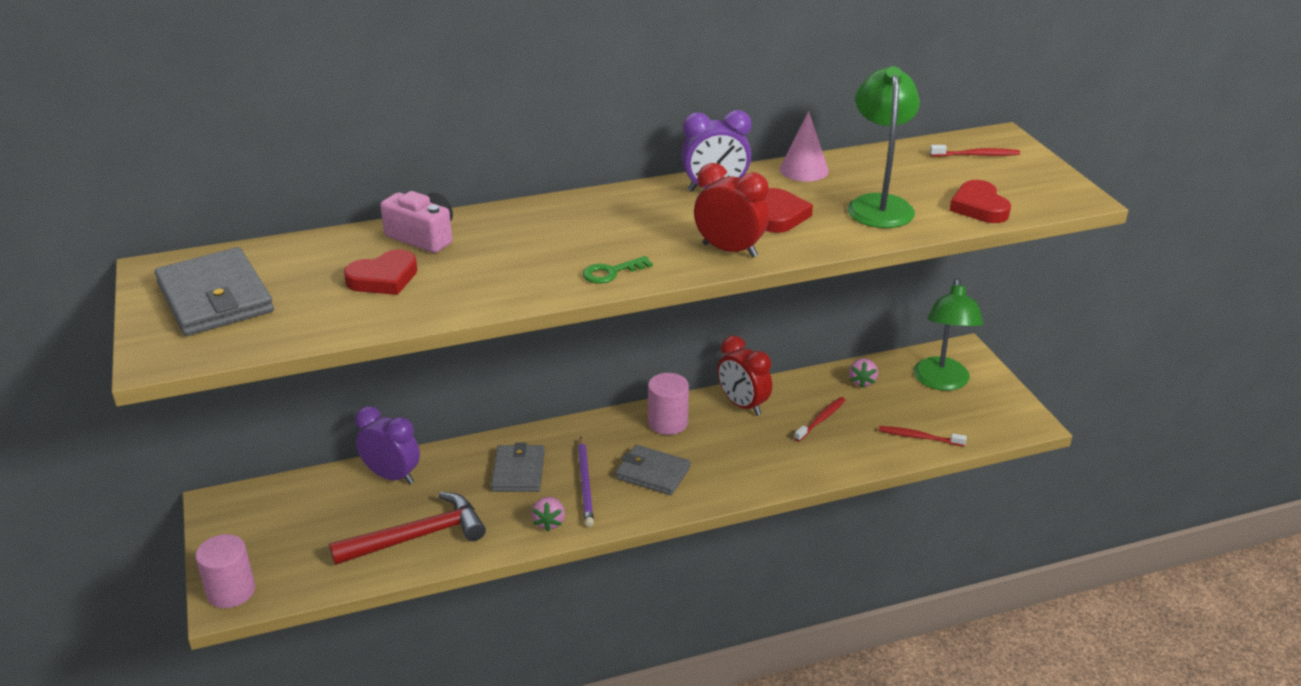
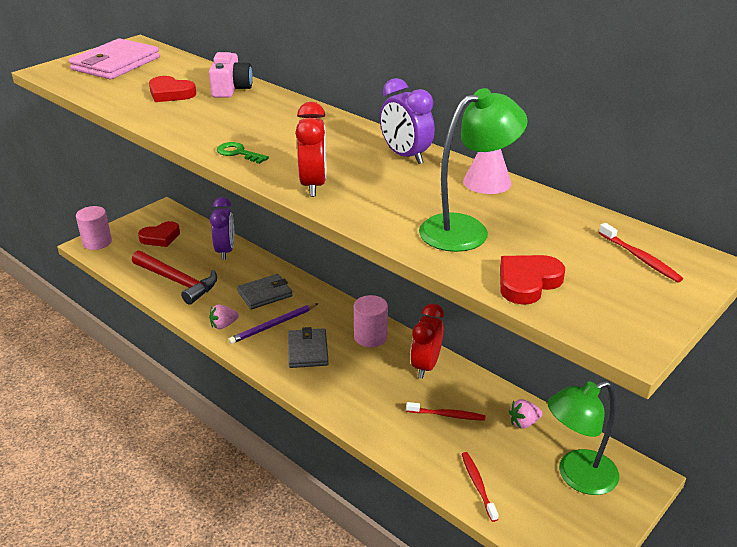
camera: 60 degrees right, 0 degrees up
(215, 298) = (116, 64): grey wallet -> pink wallet
(779, 215) = (392, 191): red heart -> red heart (160, 237)

